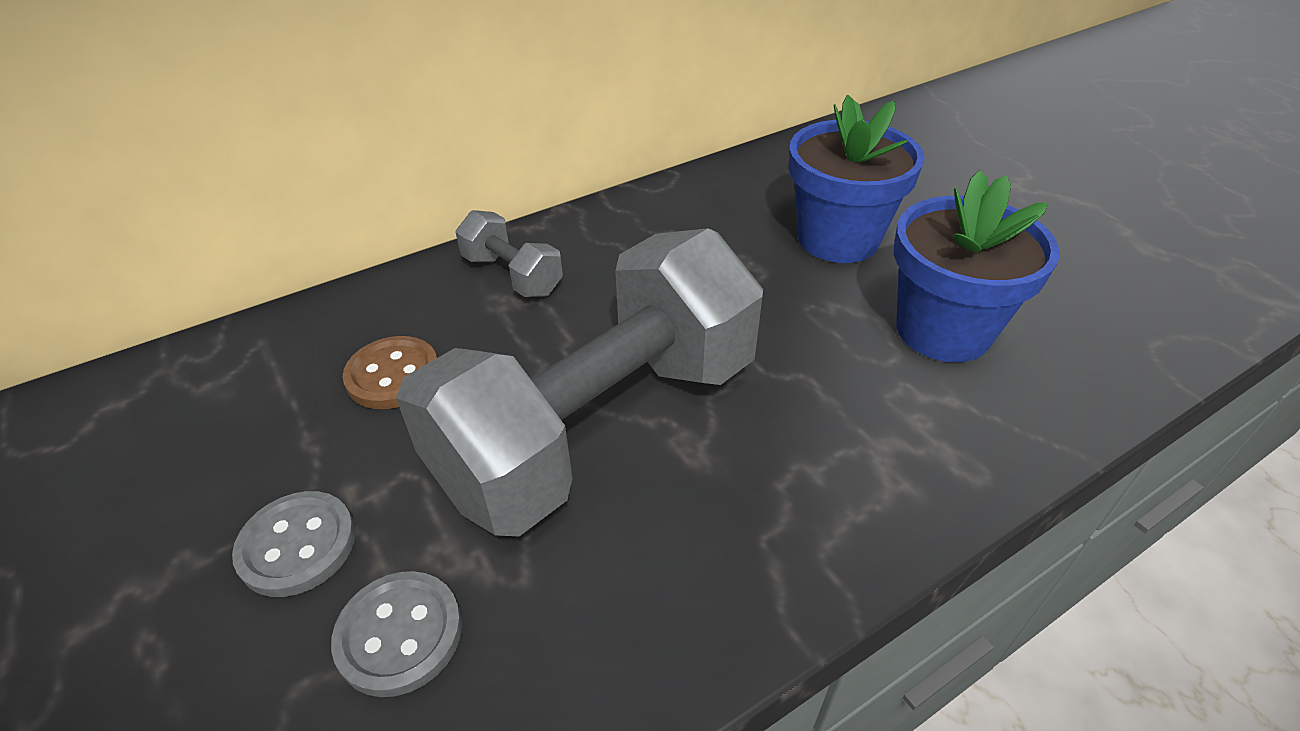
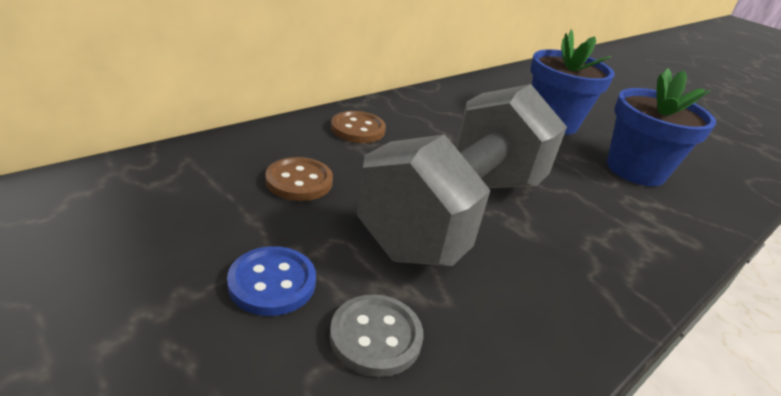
camera: 15 degrees left, 10 degrees down
(297, 545) = (272, 283): grey button -> blue button
(512, 275) = (358, 129): grey dumbbell -> brown button

